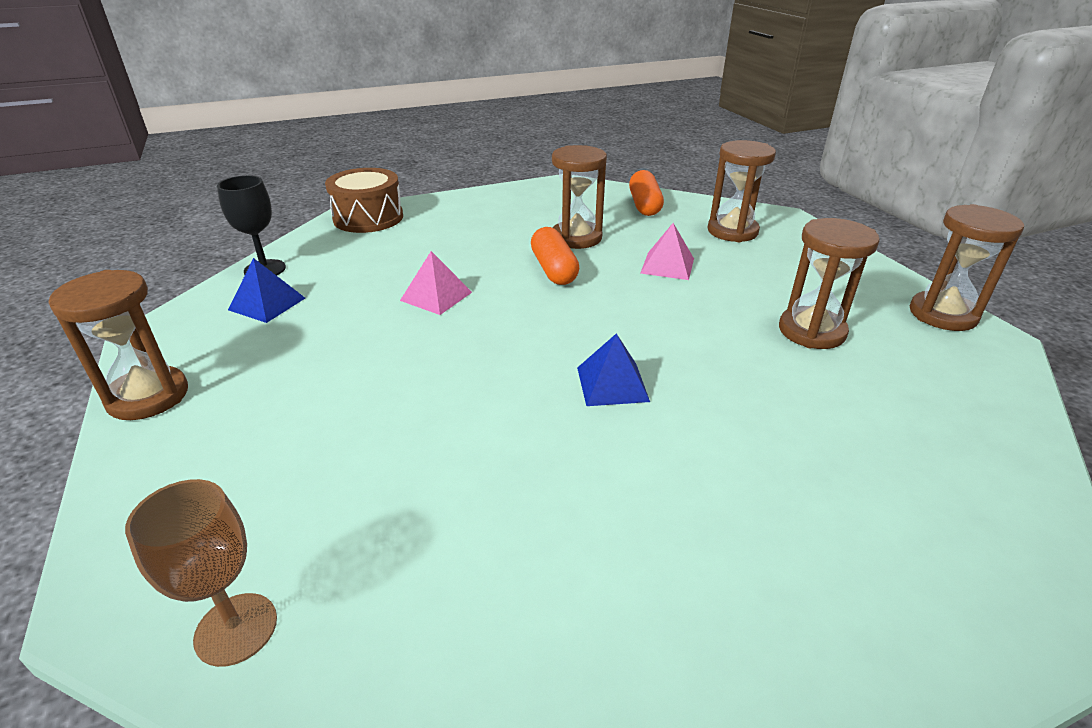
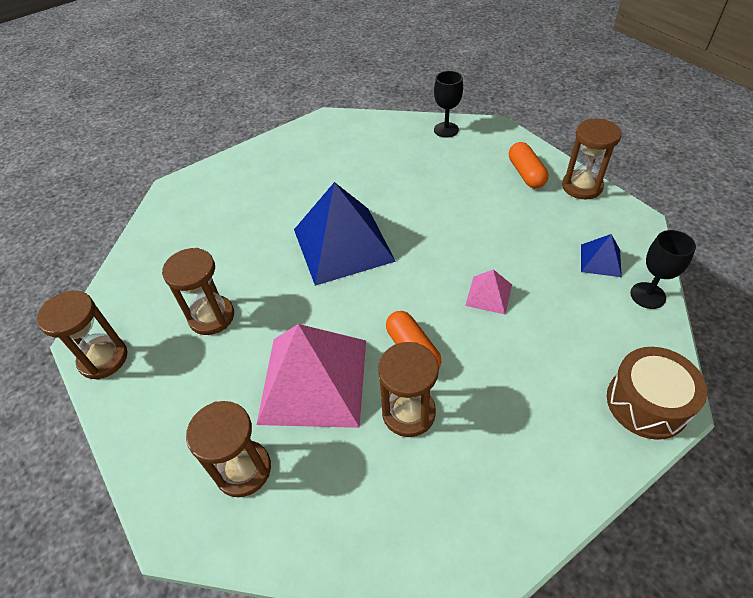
camera: 170 degrees right, 15 degrees up
(236, 629) = (446, 130): brown goblet -> black goblet
(612, 384) = (343, 245): blue pyramid -> blue pyramid, size x2.26
(644, 205) = (346, 521): orange capsule -> orange capsule (526, 174)
(667, 265) = (314, 380): pink pyramid -> pink pyramid, size x2.26

